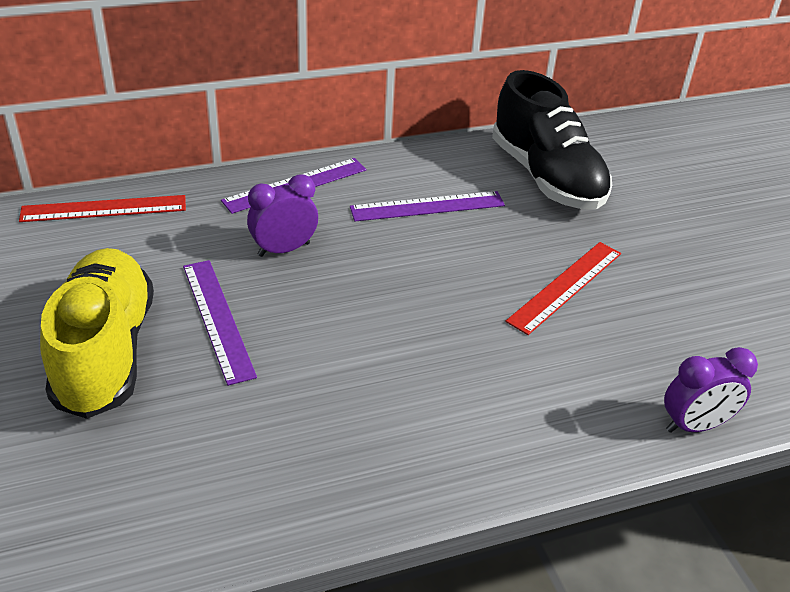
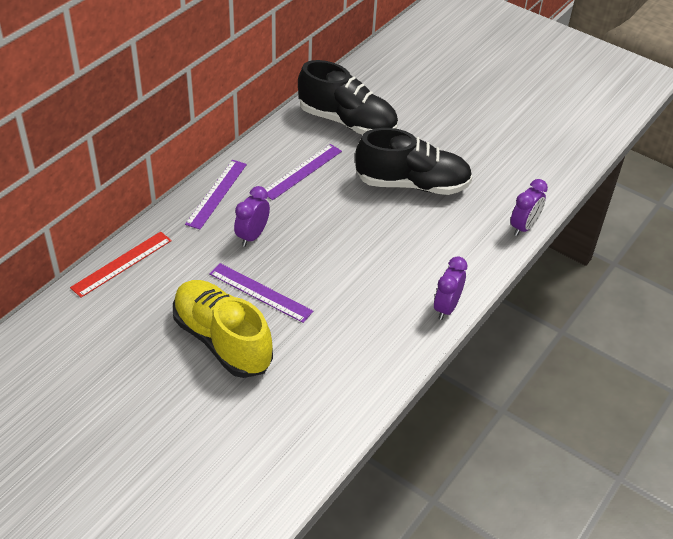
camera: 35 degrees left, 5 degrees up
(453, 478) = (446, 307): none -> purple clock
(565, 286) = (412, 184): red ruler -> black shoe

